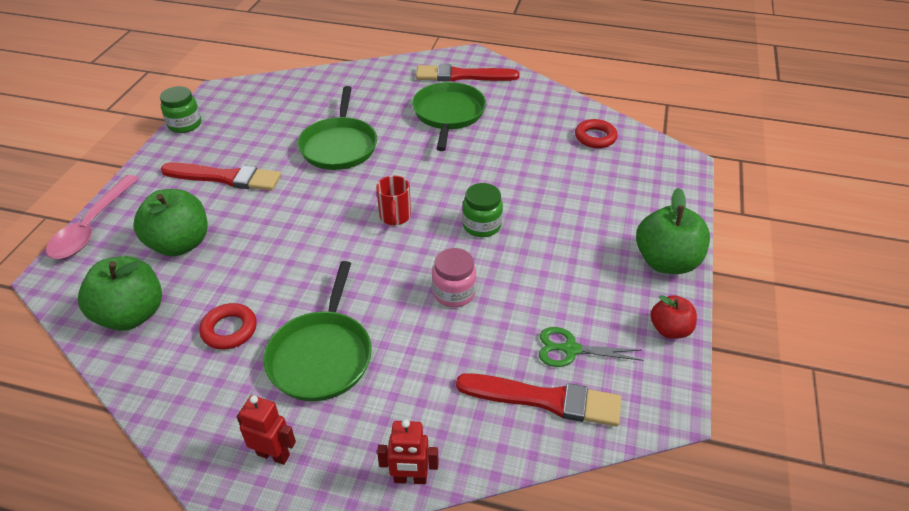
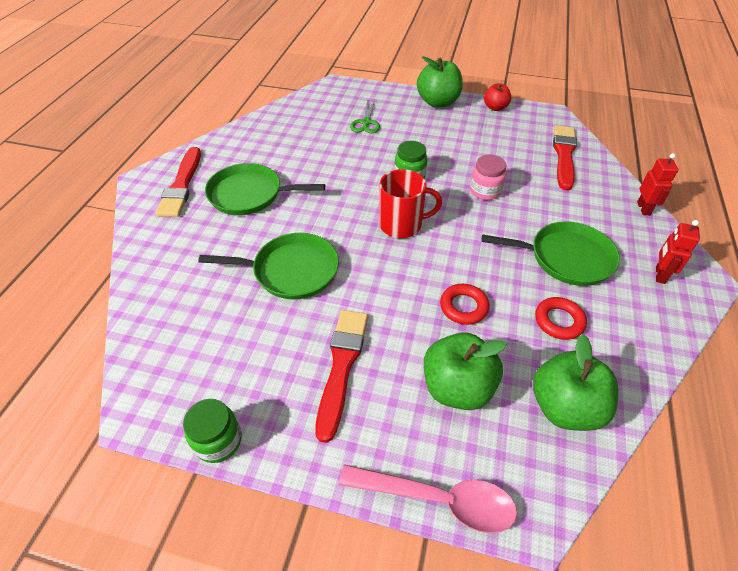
camera: 90 degrees left, 5 degrees up
(395, 216) = (402, 225): red mug -> red mug, size x1.52
(571, 349) = (522, 143): green scissors -> green scissors (366, 122)
(595, 137) = (300, 117): red ring -> red ring (463, 307)

